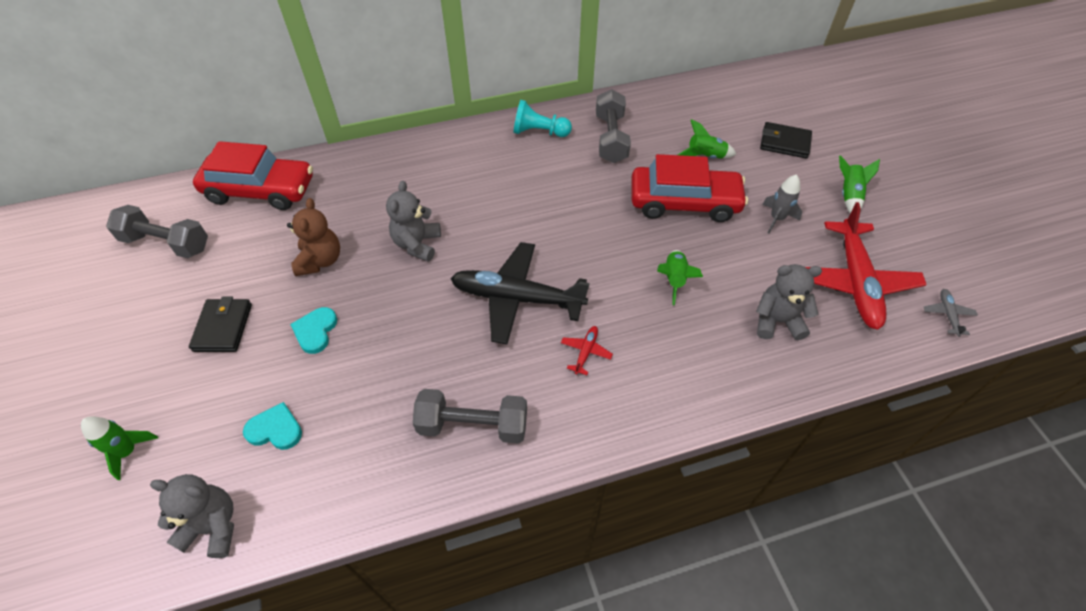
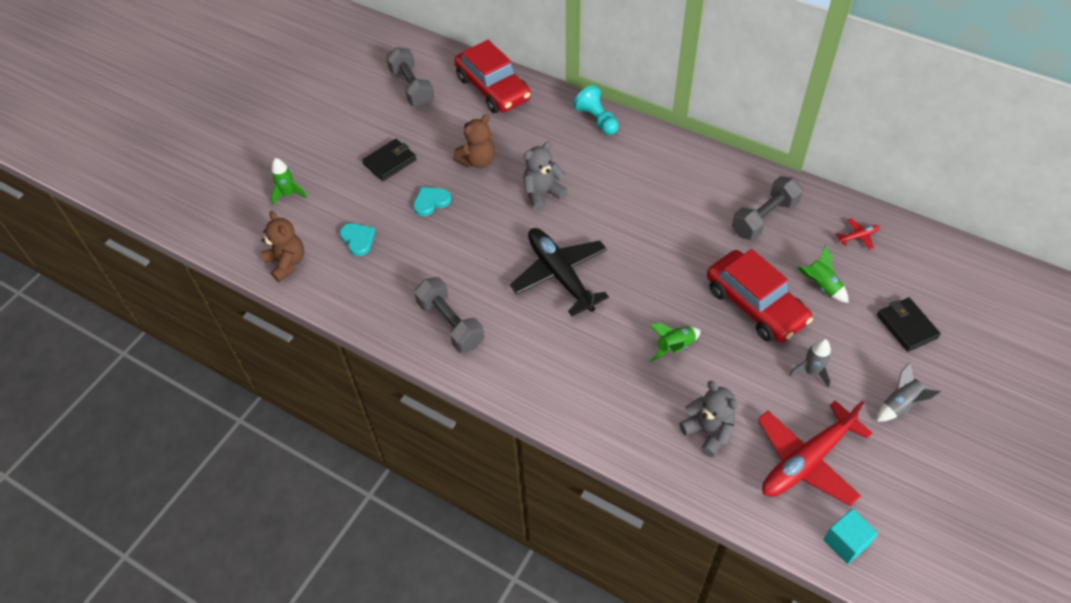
camera: 50 degrees right, 0 degrees up
(213, 527) = (287, 263): grey teddy bear -> brown teddy bear
(539, 132) = (716, 175): turquoise pawn -> turquoise pawn (597, 120)
(586, 352) = (560, 340): red plane -> red plane (858, 237)
(848, 195) = (900, 405): green rocket -> grey rocket
(948, 315) = (846, 542): grey plane -> turquoise cube

